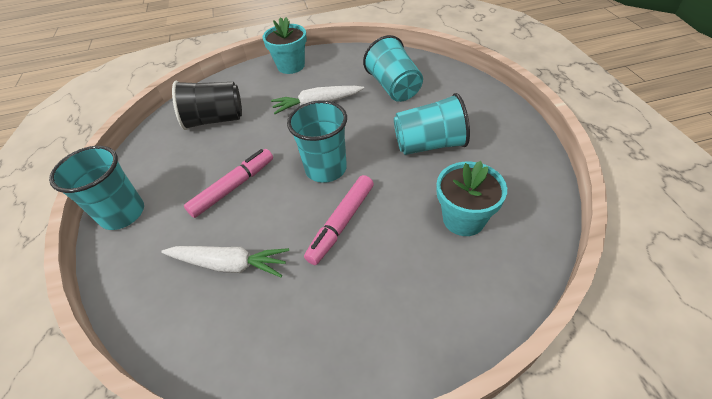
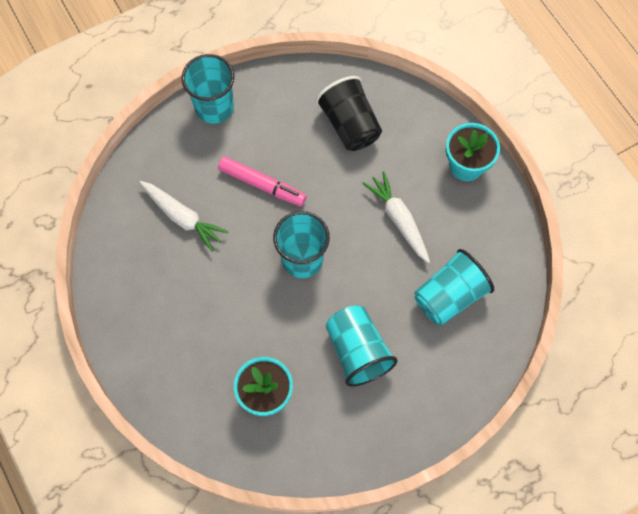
camera: 70 degrees right, 20 degrees up
(229, 264) = (182, 217): white carrot -> white carrot turned 45 degrees counterclockwise
(341, 223) = (240, 292): pink marker -> none

